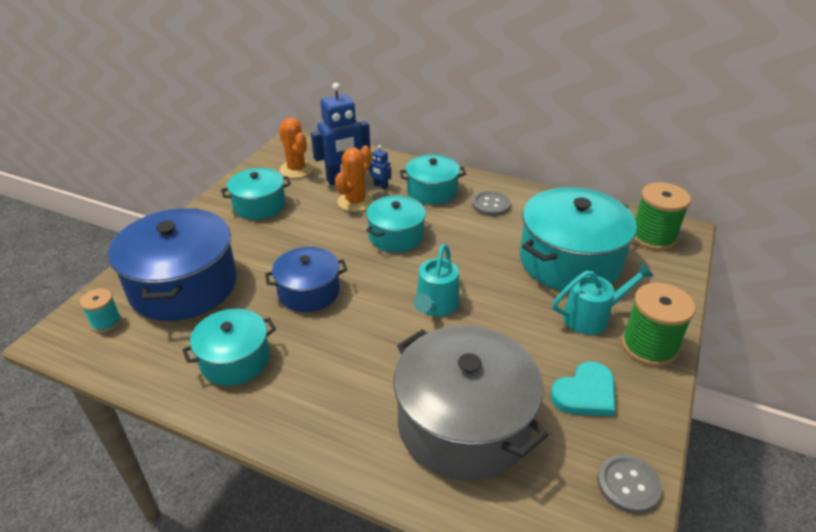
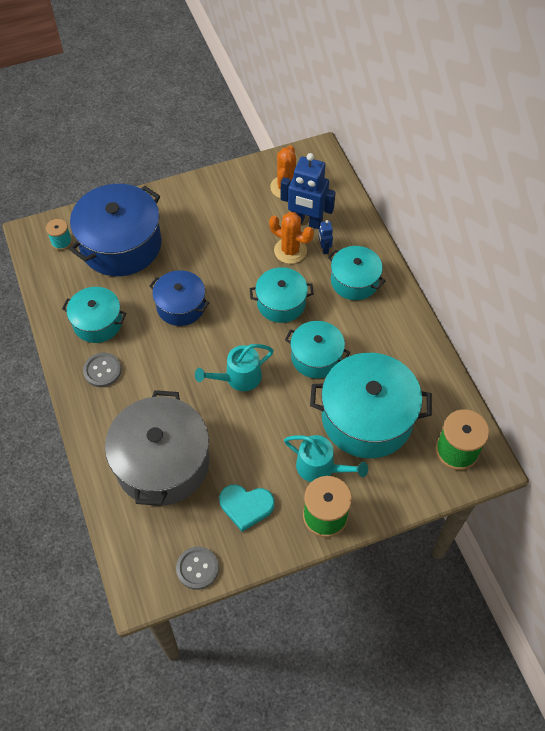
camera: 45 degrees right, 20 degrees up
(259, 205) = (226, 206): turquoise pot -> turquoise pot (316, 357)
(355, 202) = (290, 251): orange cactus -> orange cactus turned 45 degrees clockwise
(491, 205) = (379, 327): grey button -> grey button (102, 370)

